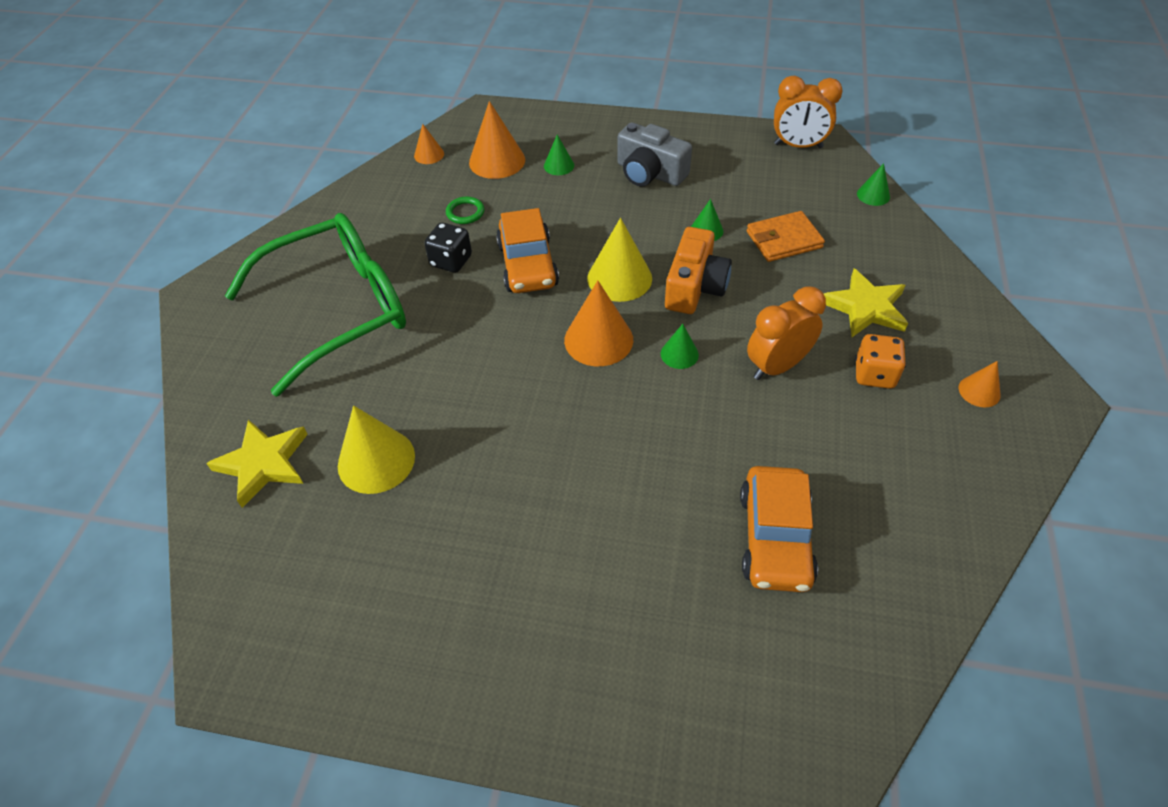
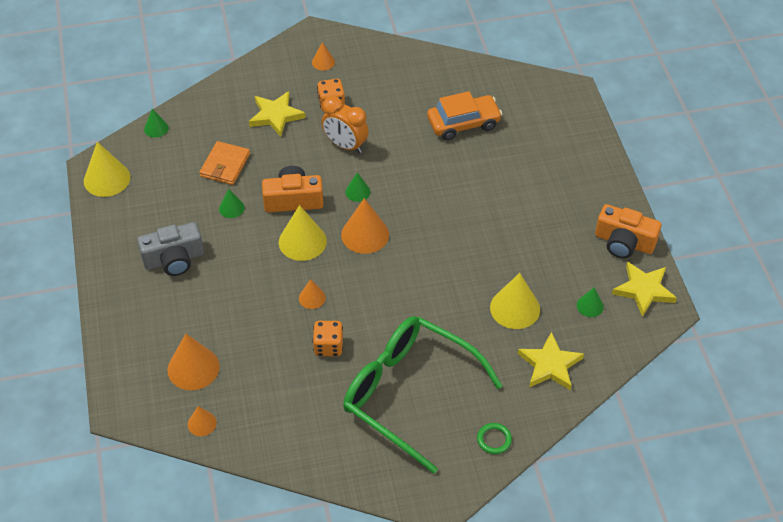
camera: 115 degrees left, 0 degrees up
(284, 657) = (643, 290): none -> yellow star
(392, 677) = (624, 242): none -> orange camera
(451, 261) = (328, 346): black dice -> orange dice
(465, 212) = (269, 361): green ring -> green ring (494, 440)
(528, 265) = (312, 298): orange car -> orange cone
(559, 165) = (185, 322): green cone -> green cone (590, 306)
(650, 173) = (174, 259): grey camera -> grey camera turned 60 degrees clockwise
(784, 240) = (225, 165): orange wallet -> orange wallet turned 60 degrees clockwise
(798, 146) = (107, 179): orange clock -> yellow cone

